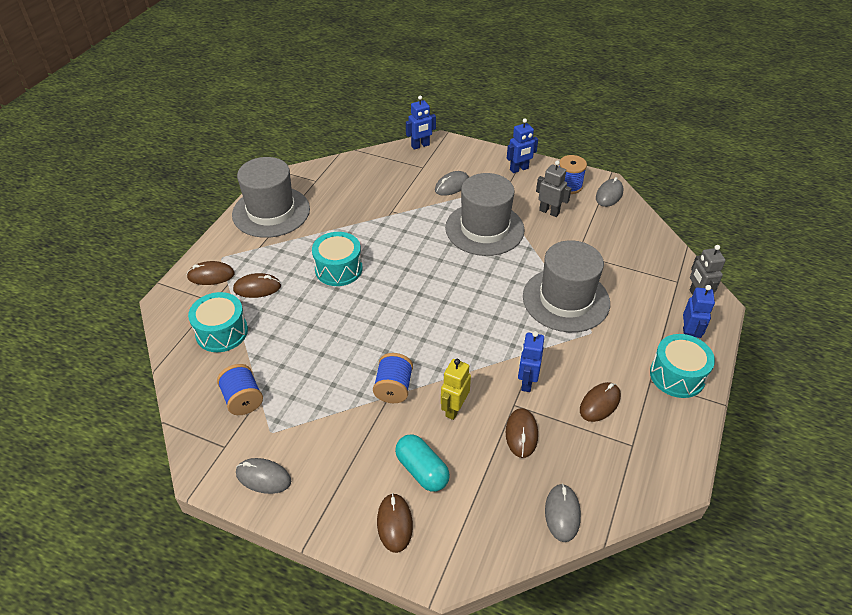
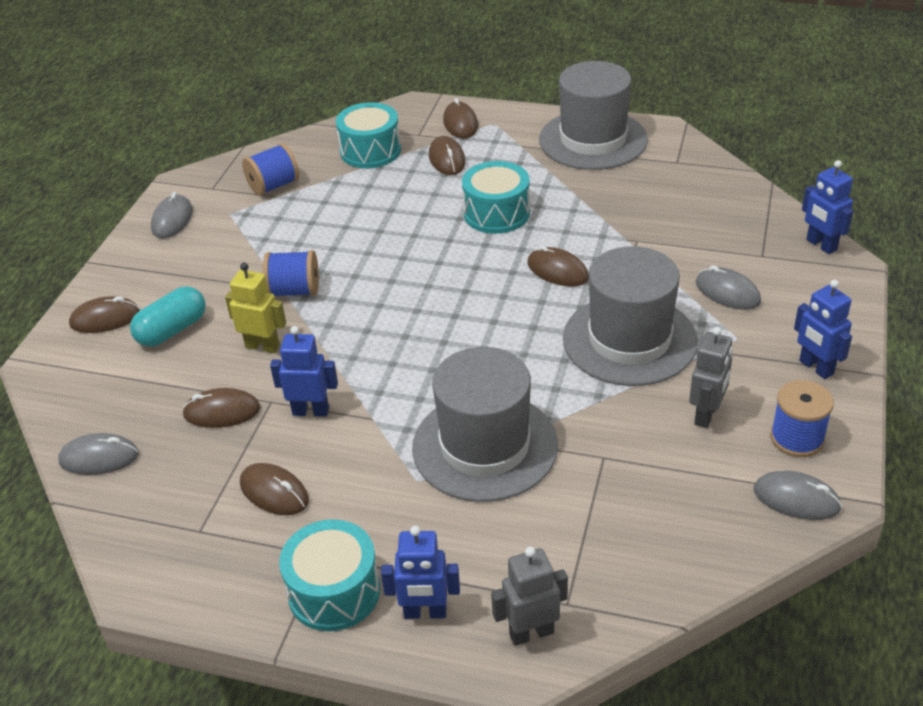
camera: 85 degrees right, 5 degrees down
(412, 248) = (557, 271): none -> brown mouse

